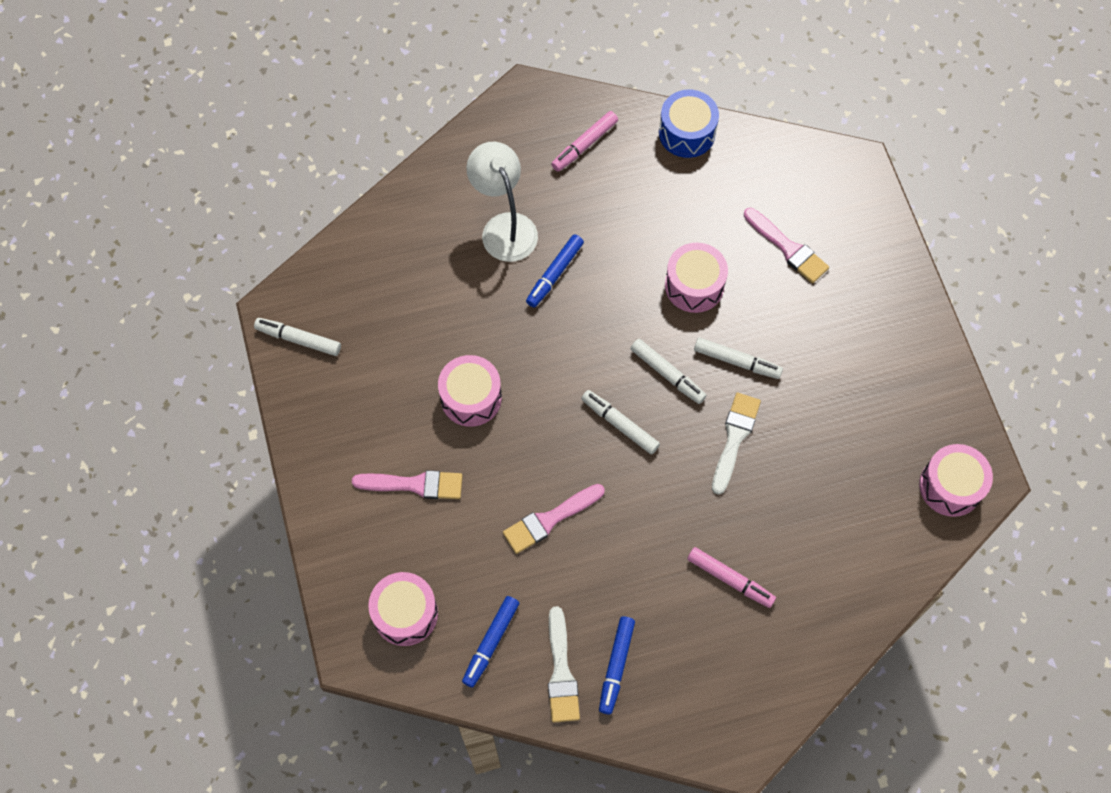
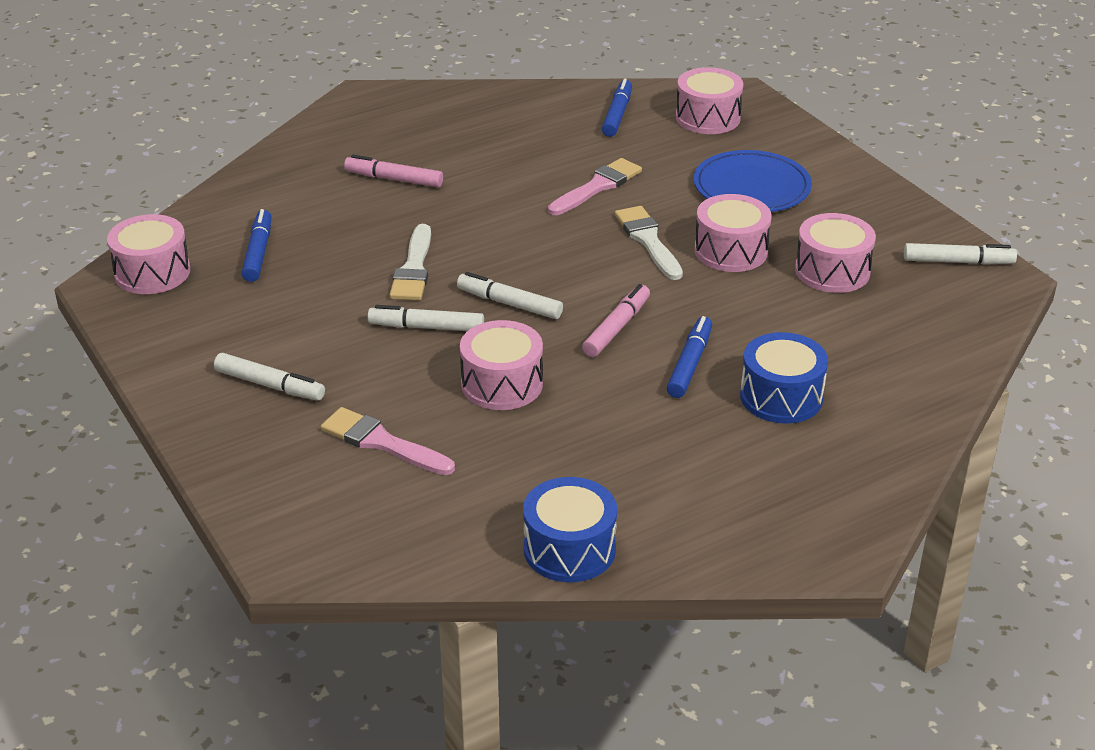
camera: 165 degrees right, 30 degrees down
(402, 352) = (832, 271): none -> pink drum
(414, 484) = (751, 187): pink brush -> blue plate
(504, 227) = (781, 397): white lamp -> blue drum
(561, 672) = (543, 110): white brush -> white brush (648, 240)
(584, 145) = (719, 505): pink marker -> pink marker (617, 328)
(616, 666) = (492, 119): blue marker -> blue marker (258, 252)
(620, 424) = (551, 258): white marker -> white marker (270, 385)

